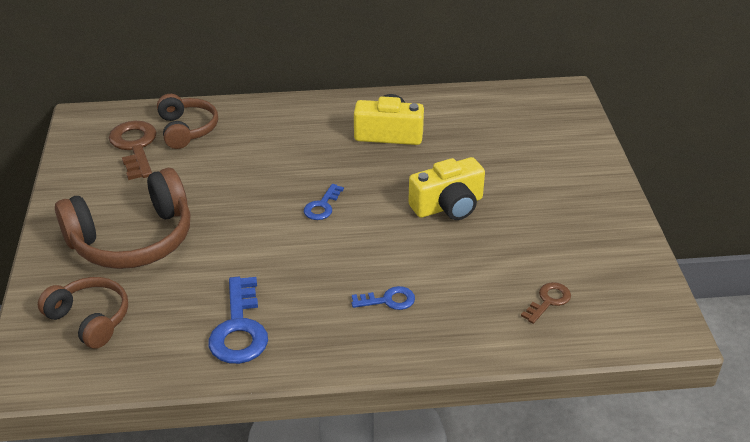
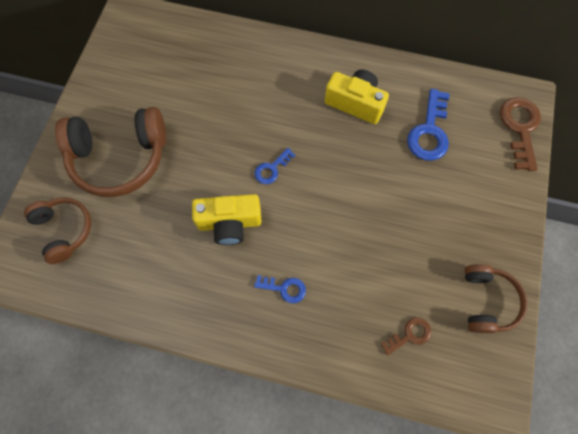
camera: 20 degrees right, 30 degrees up
(135, 146) = (154, 57): brown key -> brown key (520, 128)
(187, 129) = (199, 49): brown headphones -> brown headphones (487, 301)
(239, 329) = (164, 278): blue key -> blue key (429, 132)
(448, 206) = (371, 202): yellow camera -> yellow camera (230, 223)

